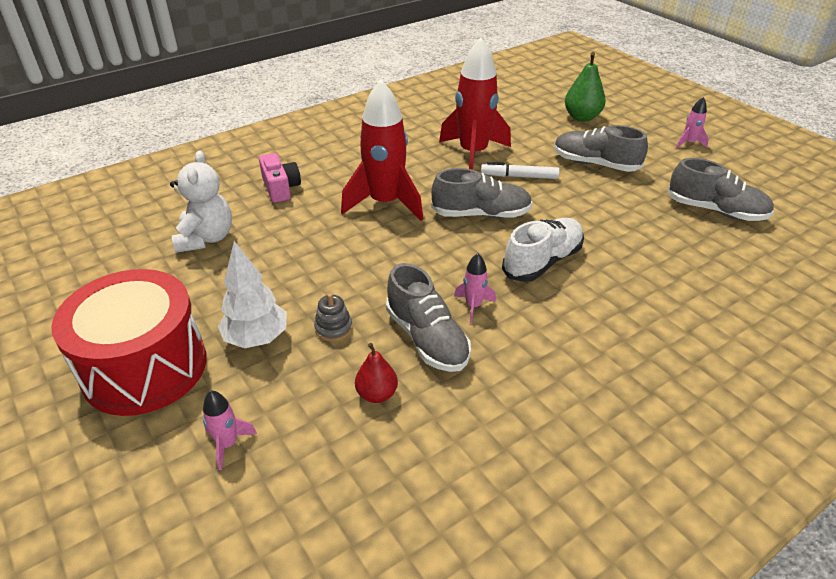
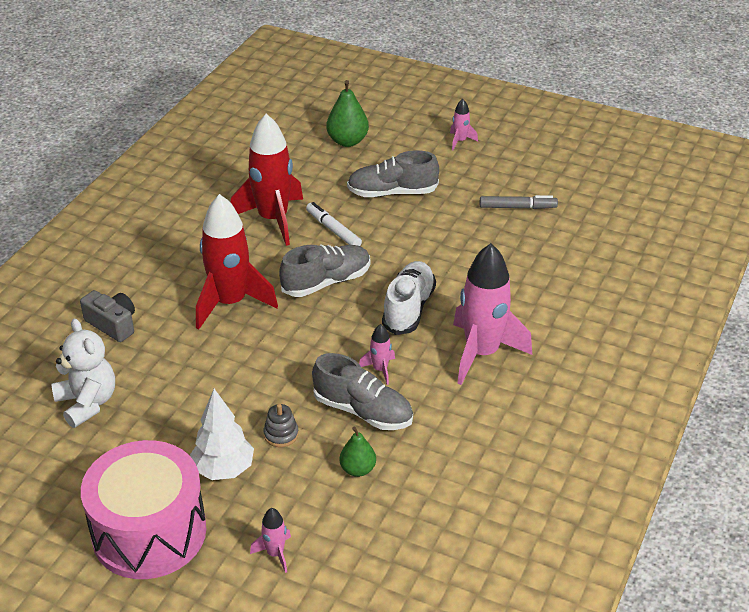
camera: 30 degrees left, 0 degrees up
(145, 367) = (149, 532): red drum -> pink drum
(280, 188) = (112, 324): pink camera -> grey camera
(377, 394) = (357, 469): red pear -> green pear
(519, 176) = (333, 230): white marker -> white marker turned 75 degrees clockwise
(591, 330) = (482, 353): none -> pink rocket
(715, 211) = (517, 207): grey shoe -> grey marker

